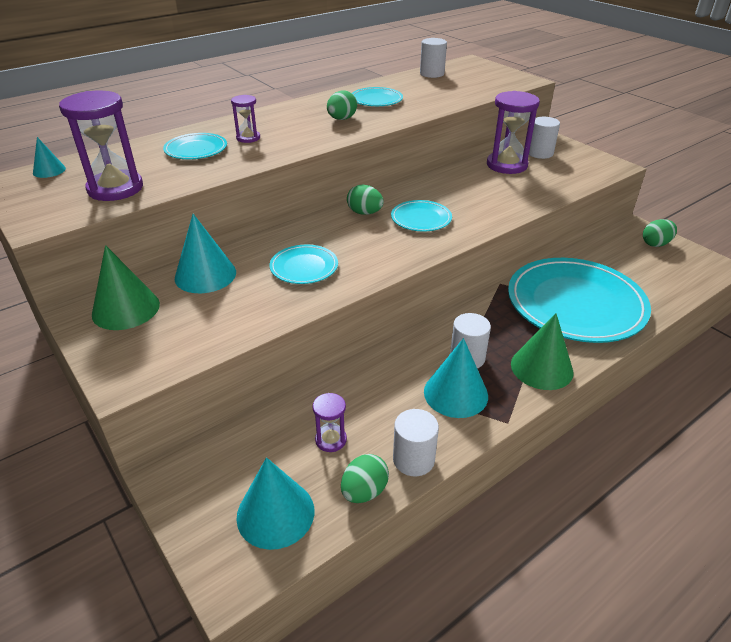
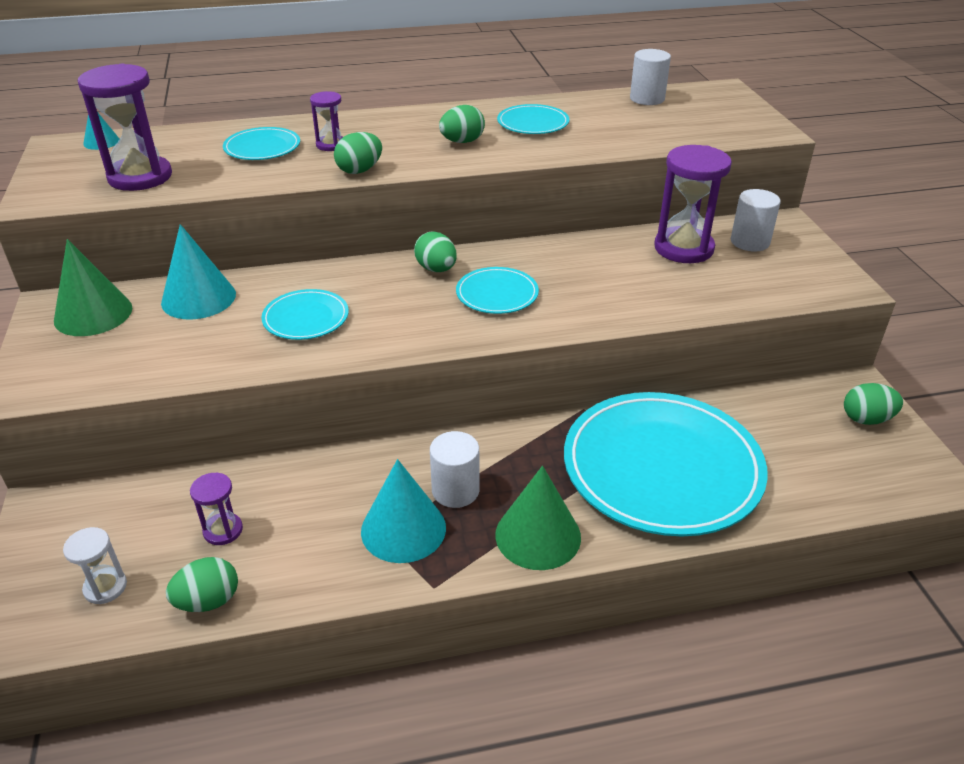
camera: 25 degrees right, 0 degrees up
(275, 513) = (105, 587): turquoise cone -> white hourglass
(290, 150) = (360, 170): none -> green egg
(413, 459) = (289, 587): white cylinder -> none

